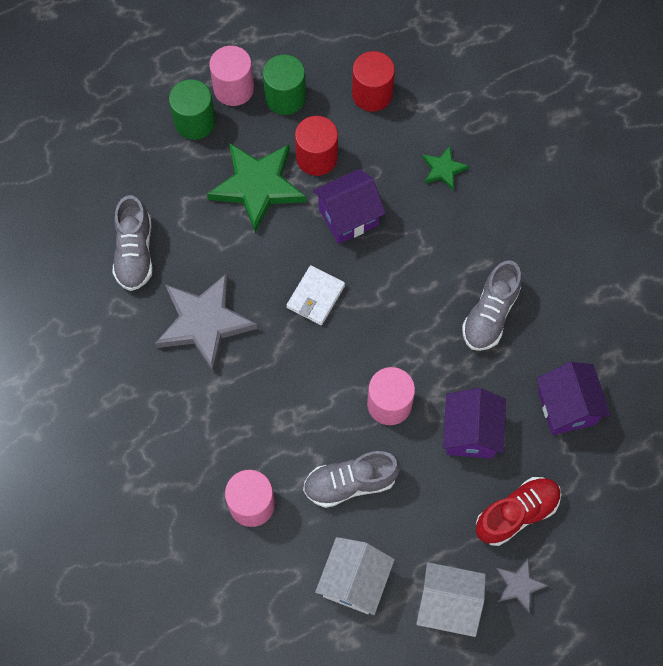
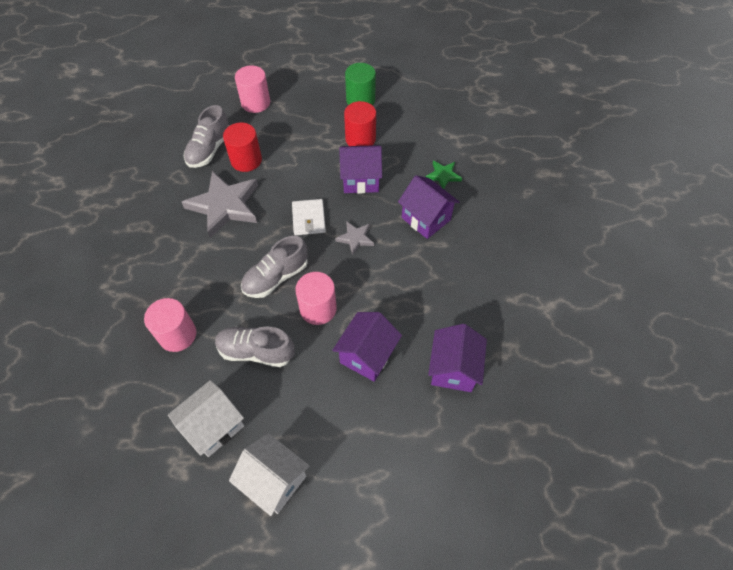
camera: 25 degrees right, 10 degrees down
(195, 122) = (295, 94): green cylinder -> none
(233, 88) = (331, 85): pink cylinder -> pink cylinder (255, 103)
(257, 186) = (311, 141): green star -> none
(315, 296) = (308, 219): white wallet -> white wallet turned 60 degrees counterclockwise
(372, 94) = (418, 117): red cylinder -> red cylinder (246, 160)
(451, 238) = (426, 219): none -> purple house
(490, 314) = (427, 279): grey shoe -> grey shoe (276, 277)
(516, 514) = (370, 433): red shoe -> none
(519, 585) = (341, 493): grey star -> grey star (355, 238)

